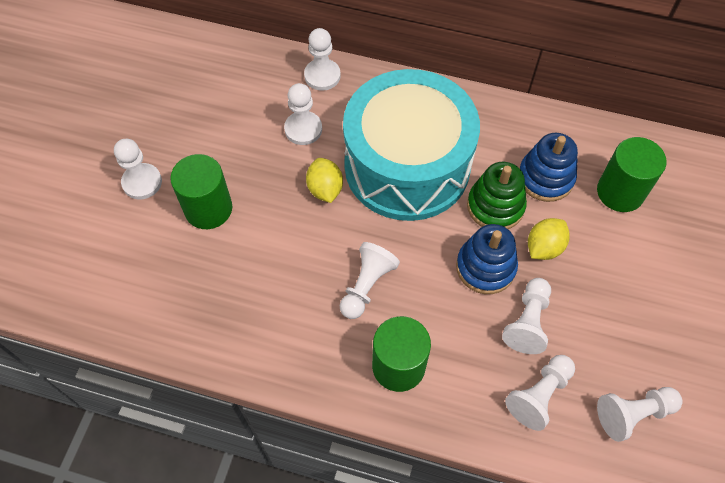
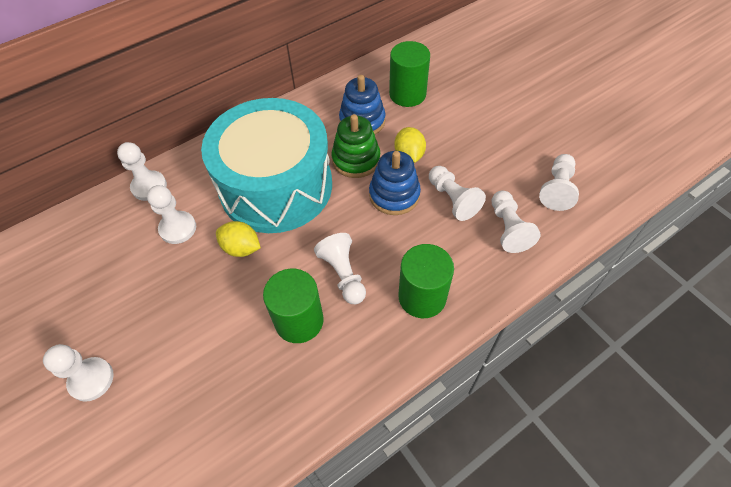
camera: 50 degrees left, 5 degrees down
(208, 209) = (171, 342): green cylinder -> green cylinder (299, 320)

